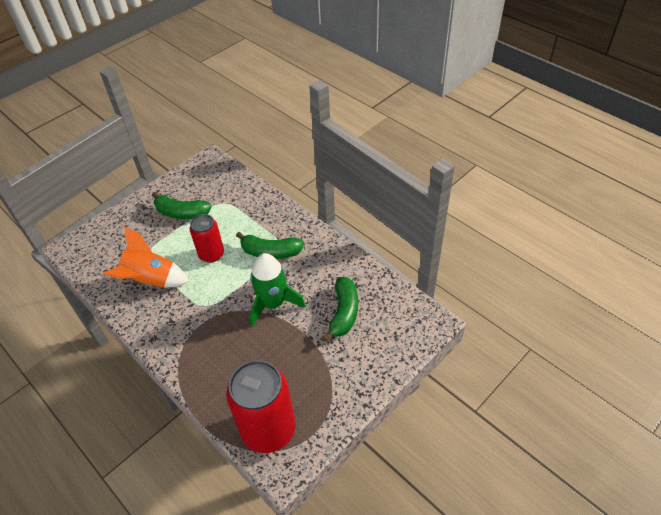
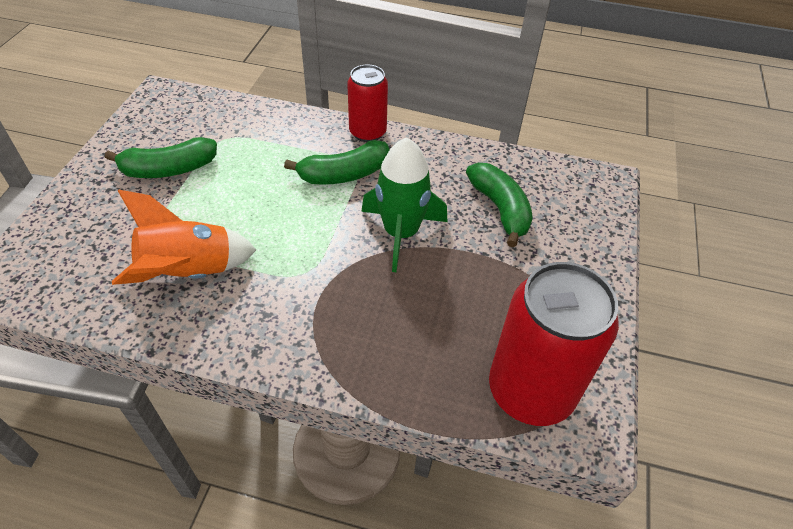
camera: 35 degrees left, 0 degrees up
(211, 254) = (260, 205): red can -> red can (367, 132)

